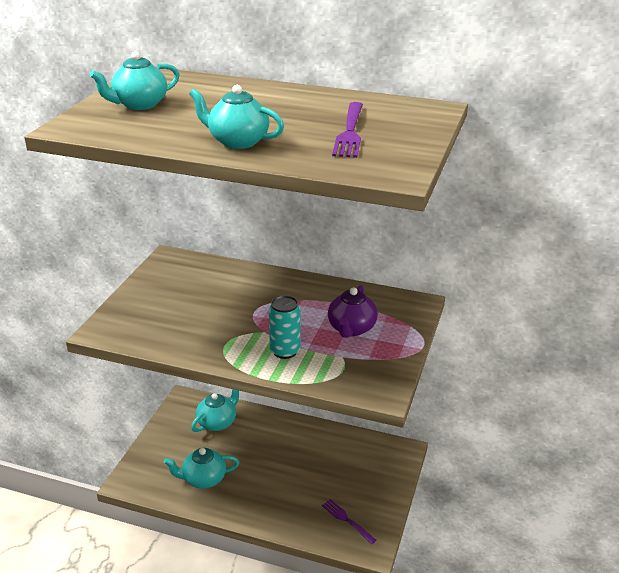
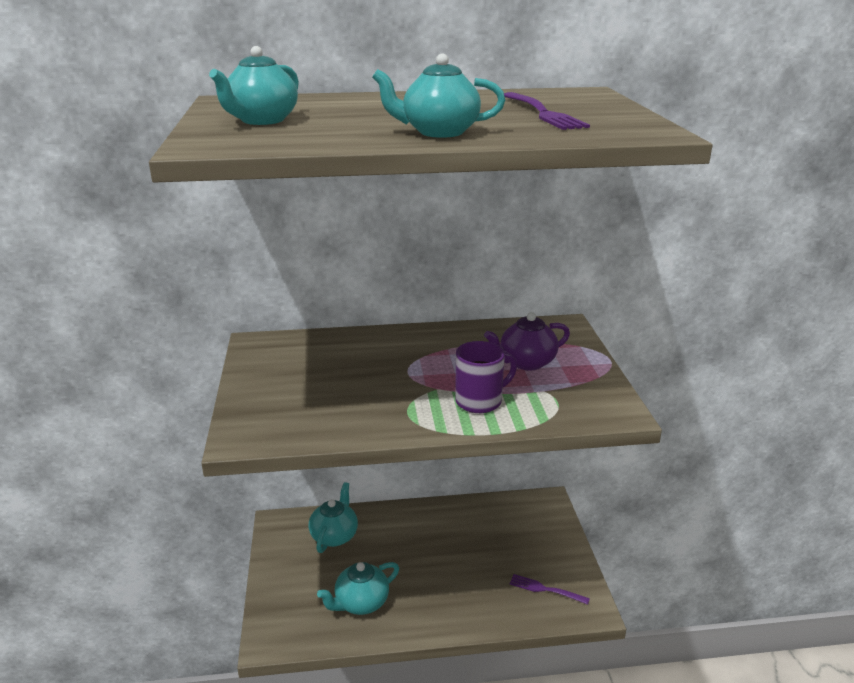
camera: 25 degrees left, 5 degrees down
(285, 351) = (480, 401): turquoise can -> purple mug
(351, 328) = (526, 362): purple teapot -> purple teapot turned 75 degrees clockwise

